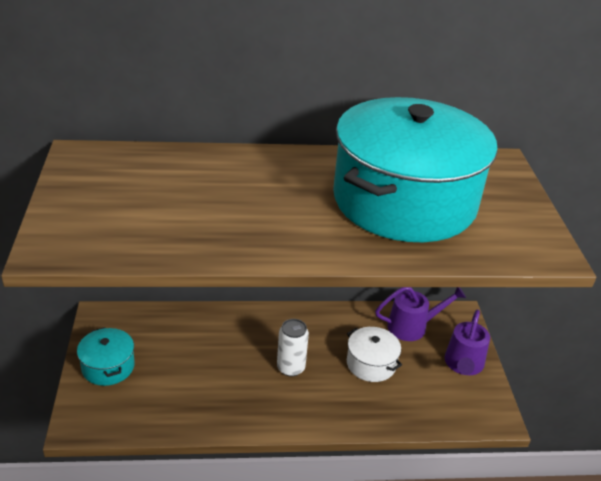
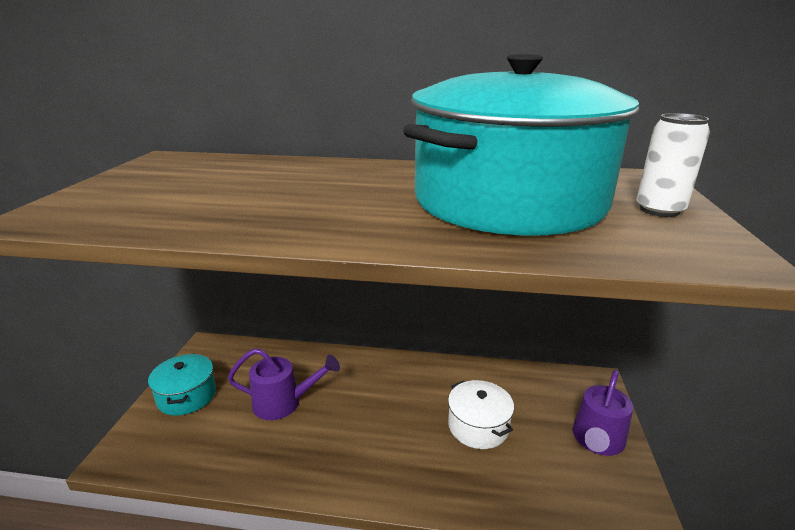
camera: 15 degrees right, 10 degrees down
(290, 368) = (381, 420): white can -> white can (659, 210)
(413, 326) = (536, 389): purple watering can -> purple watering can (284, 403)

